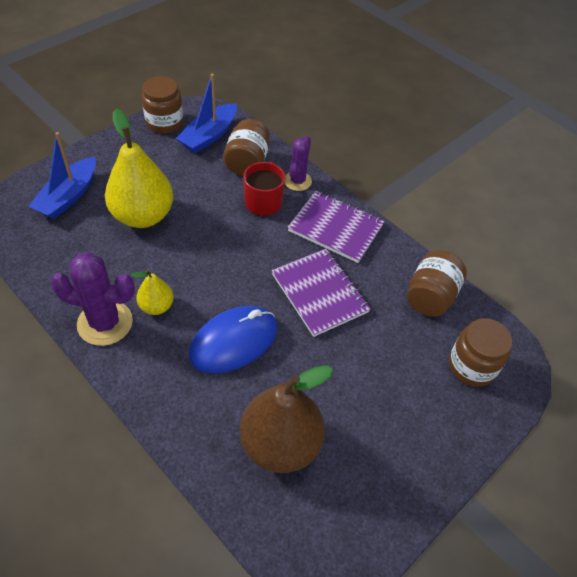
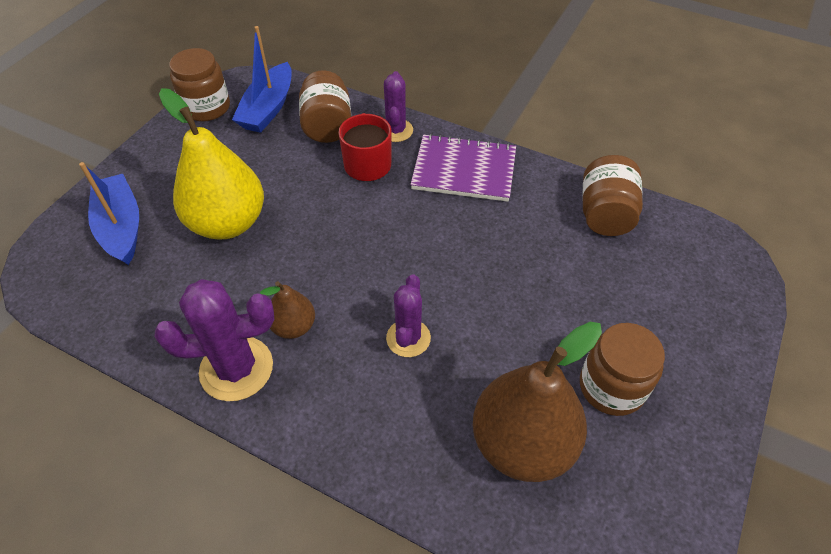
camera: 15 degrees left, 0 degrees up
(68, 196) = (121, 227): blue boat -> blue boat turned 150 degrees clockwise
(156, 306) = (294, 326): yellow pear -> brown pear
(233, 341) = (408, 338): blue mouse -> purple cactus
(319, 293) = (481, 249): purple notebook -> none
(471, 366) = (687, 277): brown jar -> brown jar (611, 387)

